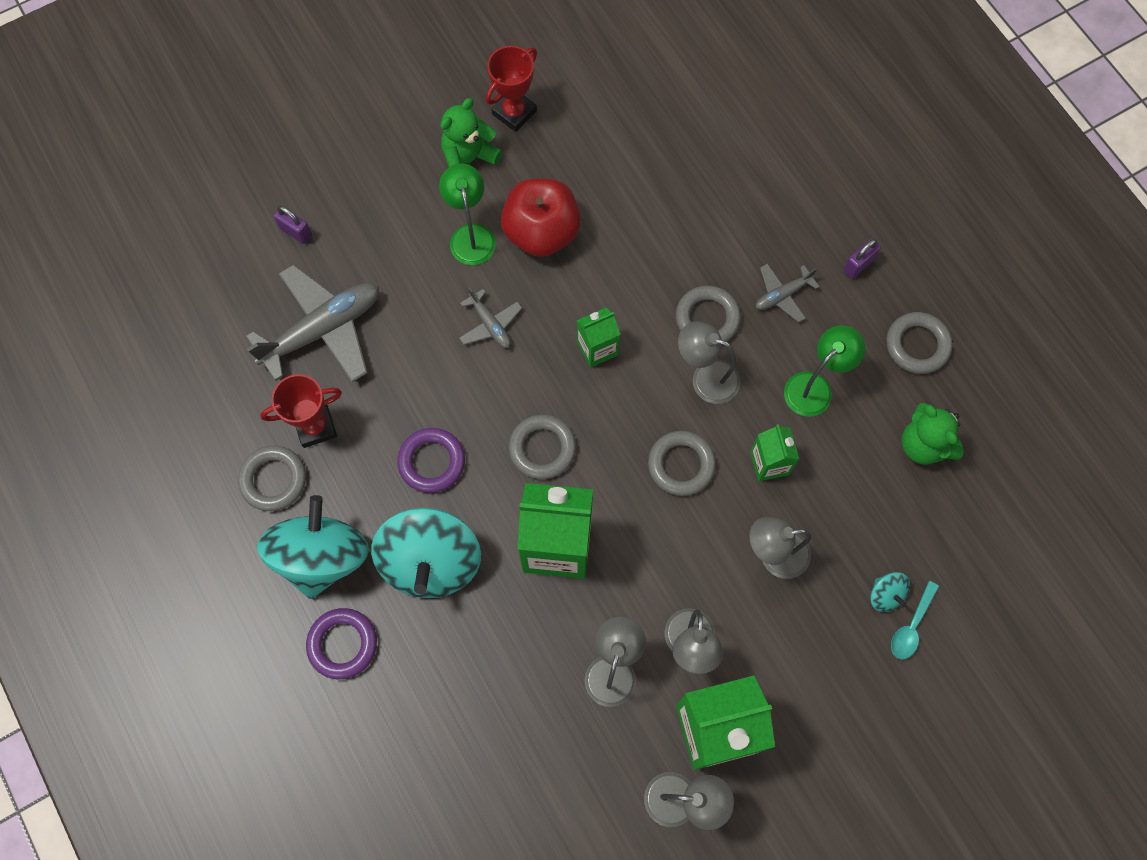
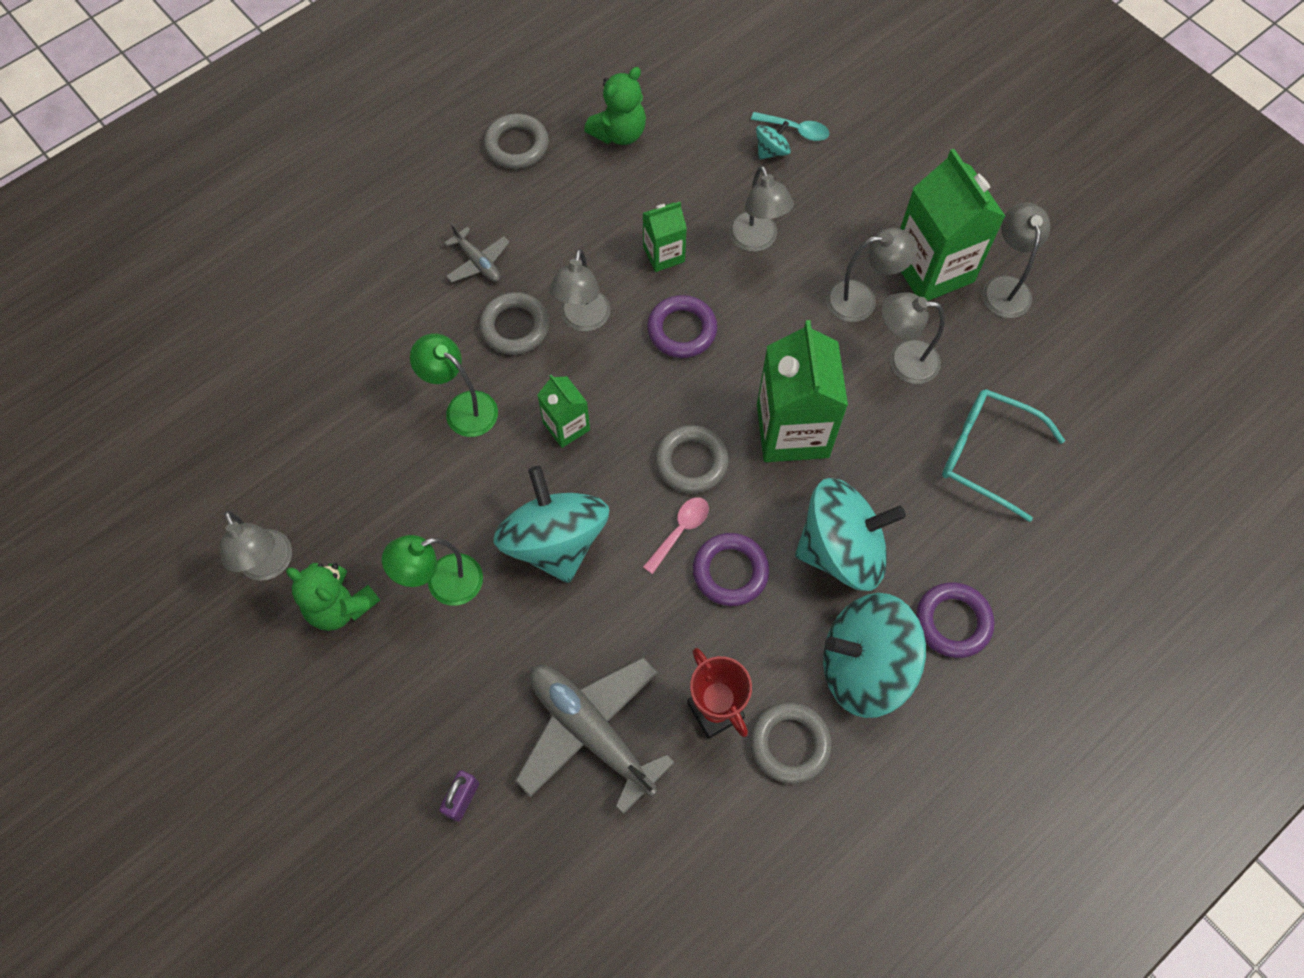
camera: 100 degrees left, 5 degrees down
(478, 427) = (680, 531): none -> pink spoon
(490, 324) = (555, 541): grey plane -> turquoise spinning top
(497, 724) = (987, 455): none -> turquoise glasses
(514, 112) = (269, 565): red trophy -> grey lamp
(541, 232) = (431, 506): red apple -> none
(681, 465) = (682, 330): grey ring -> purple ring
(815, 387) = (576, 224): green lamp -> green lamp (463, 407)
(858, 265) = (435, 200): purple padlock -> none

